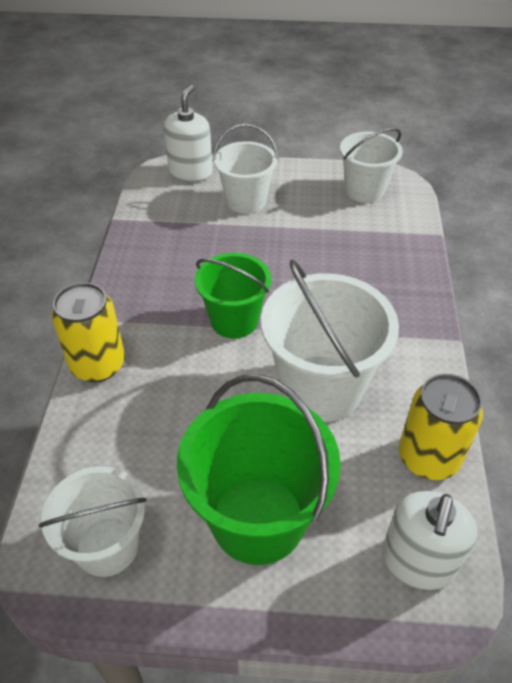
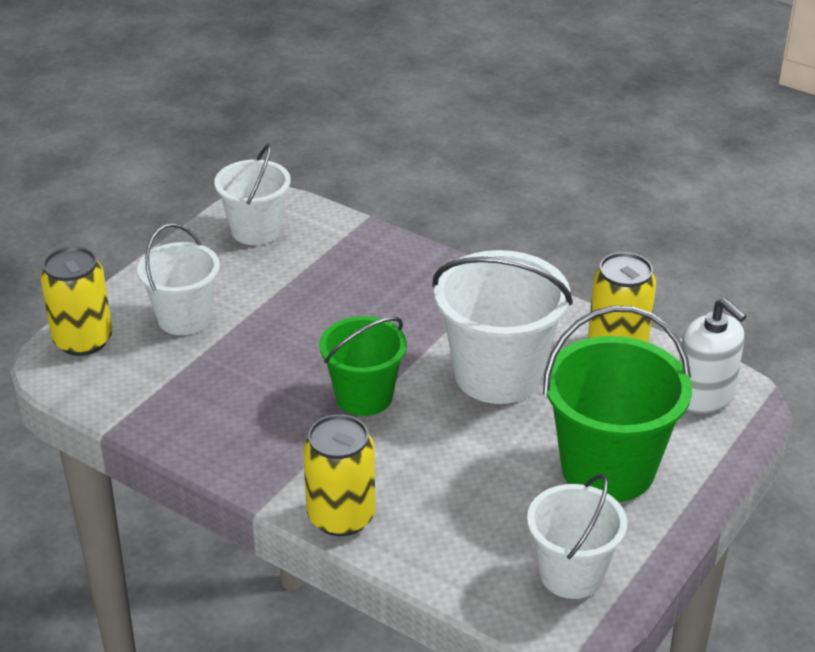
camera: 60 degrees left, 10 degrees down
(190, 172) = (83, 340): white soap dispenser -> yellow can

